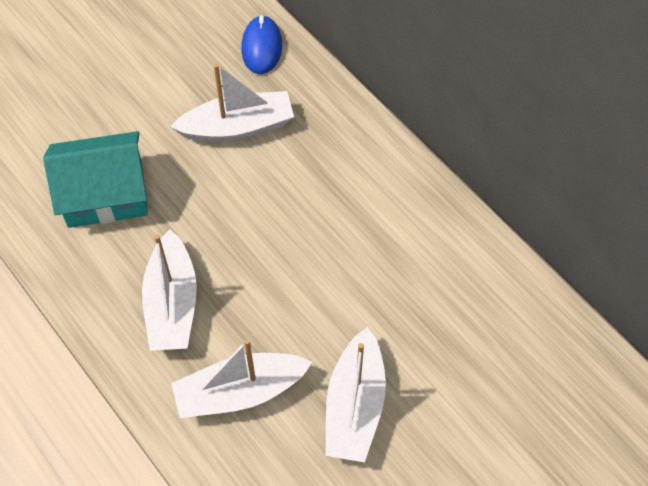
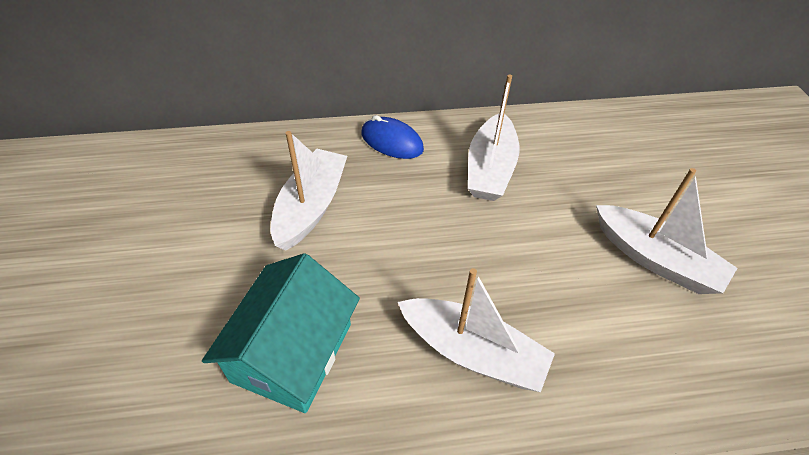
camera: 60 degrees left, 10 degrees down
(240, 392) = (607, 340): white boat -> white boat (490, 169)
(262, 47) = (244, 154): blue mouse -> blue mouse (392, 141)

